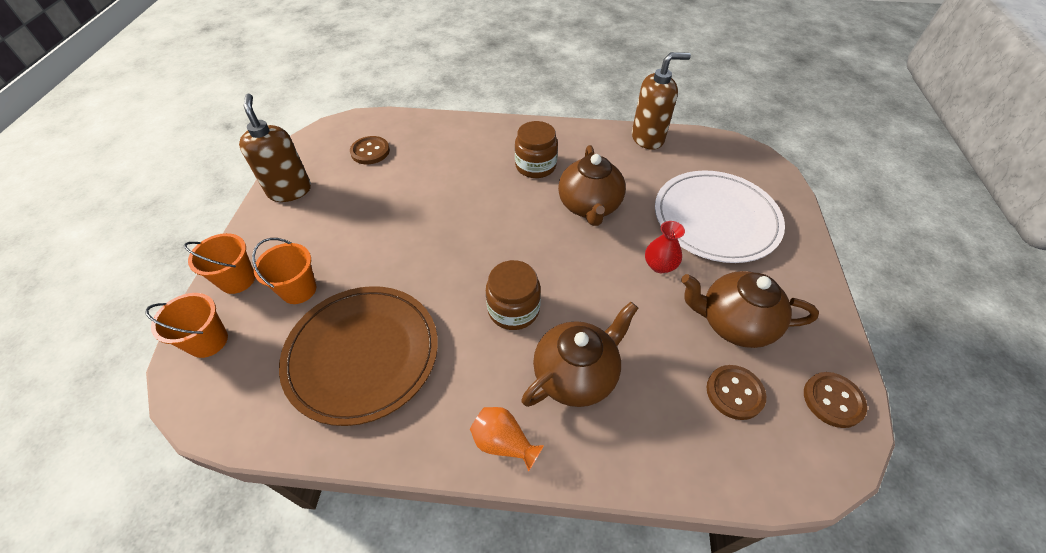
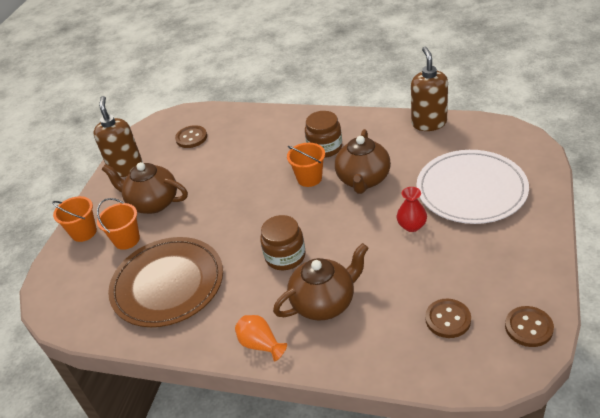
camera: 15 degrees right, 10 degrees down
(208, 341) = (61, 272): orange bucket -> orange bucket (309, 178)
(648, 138) = (429, 123): brown soap dispenser -> brown soap dispenser turned 90 degrees counterclockwise
(733, 323) = (462, 270): brown teapot -> brown teapot (153, 203)

